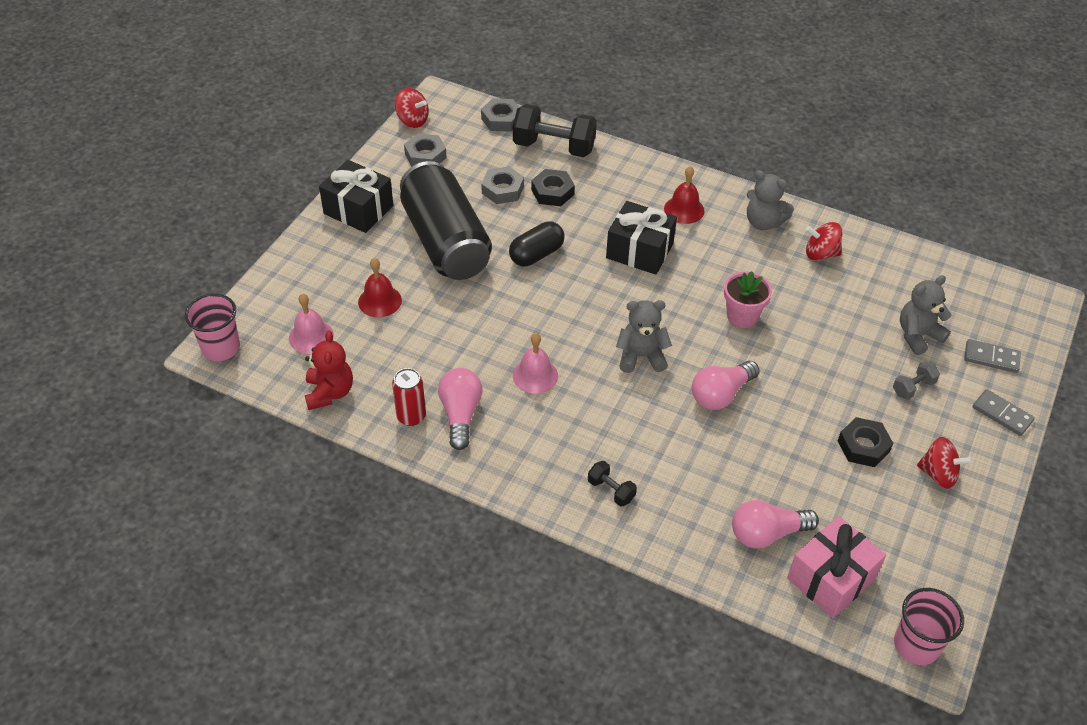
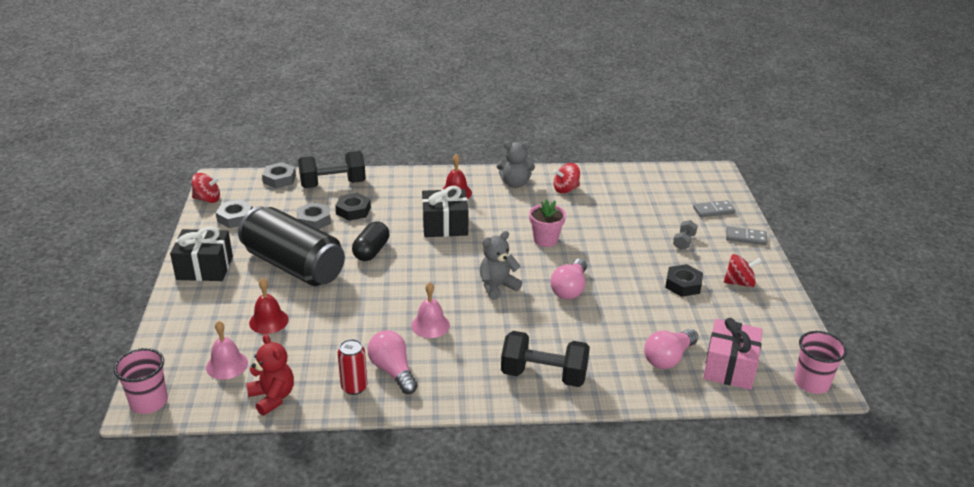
camera: 30 degrees left, 15 degrees down
(611, 490) = (544, 375): black dumbbell -> black dumbbell, size x2.09
(918, 335) = (662, 213): grey teddy bear -> none

